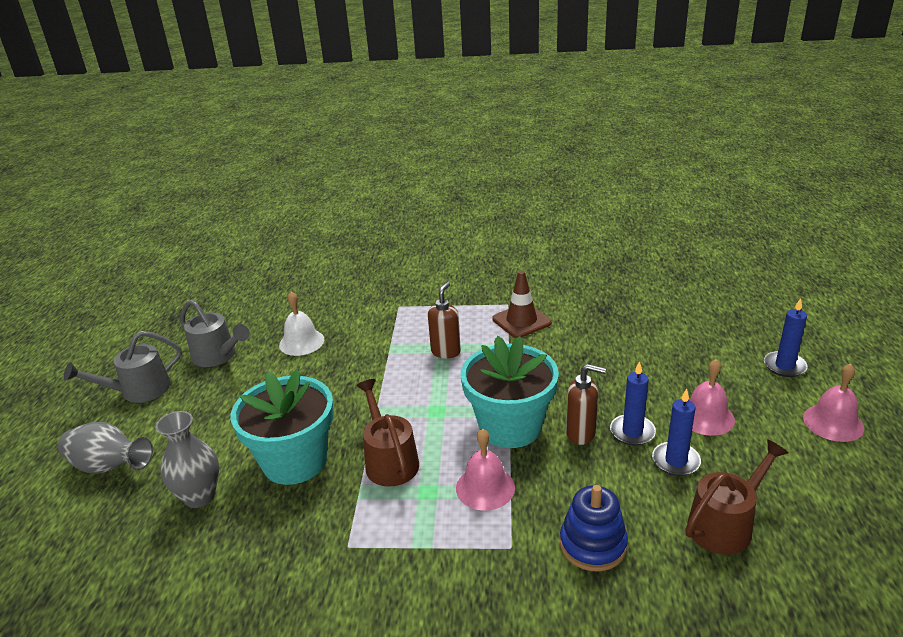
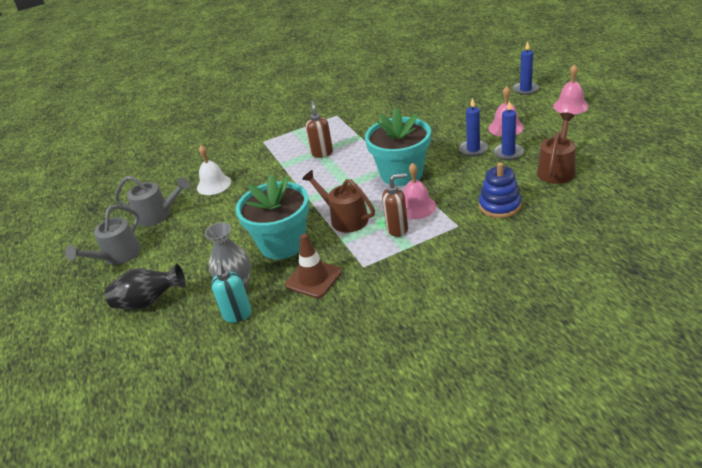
camera: 25 degrees left, 5 degrees up
(109, 467) = (149, 302): grey vase -> black vase
(165, 537) = (237, 315): none -> turquoise soap dispenser
(521, 321) = (355, 120): brown traffic cone -> brown traffic cone (313, 278)
(581, 434) = (446, 161): brown soap dispenser -> brown soap dispenser (397, 229)

